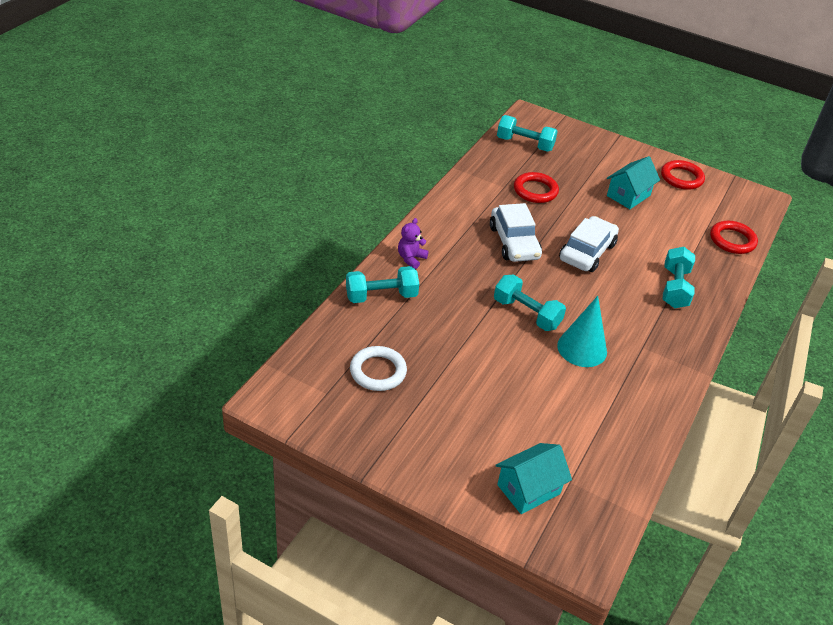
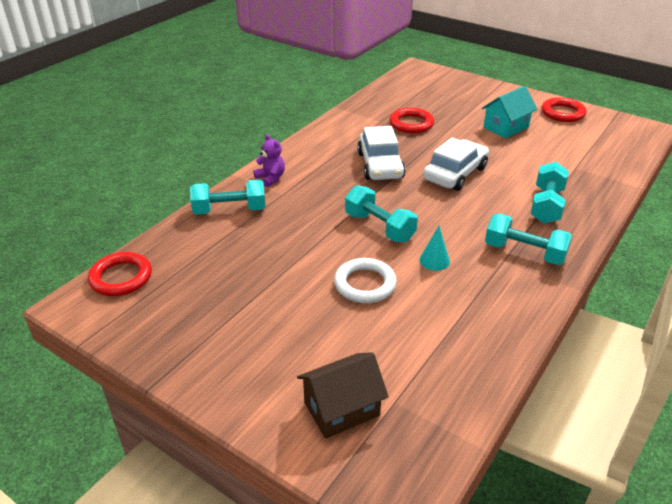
camera: 10 degrees right, 5 degrees down
(378, 371) = (203, 279): white ring -> white ring (365, 284)
(411, 258) = (271, 178): purple teddy bear -> purple teddy bear turned 105 degrees clockwise
(524, 144) = (408, 89): turquoise dumbbell -> turquoise dumbbell (524, 252)
(528, 489) = (341, 409): turquoise house -> brown house
(582, 348) = (434, 260): turquoise cone -> turquoise cone, size x0.55
(732, 240) = (613, 164): red ring -> red ring (121, 278)

